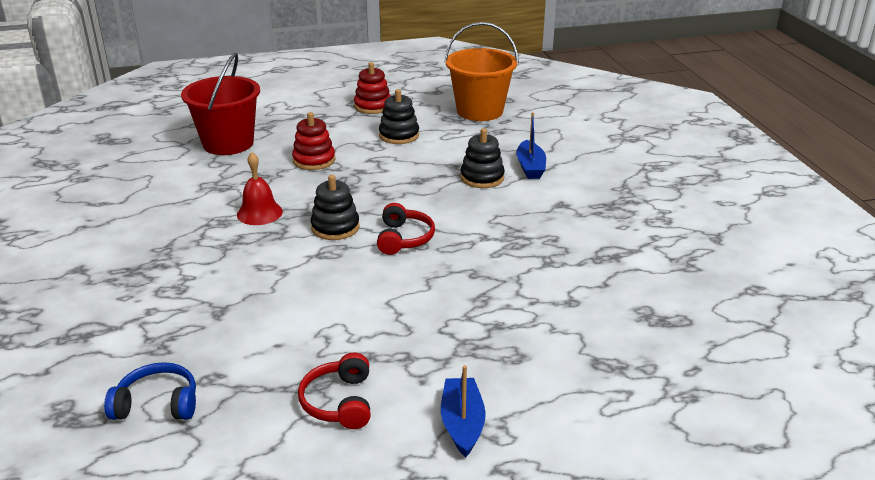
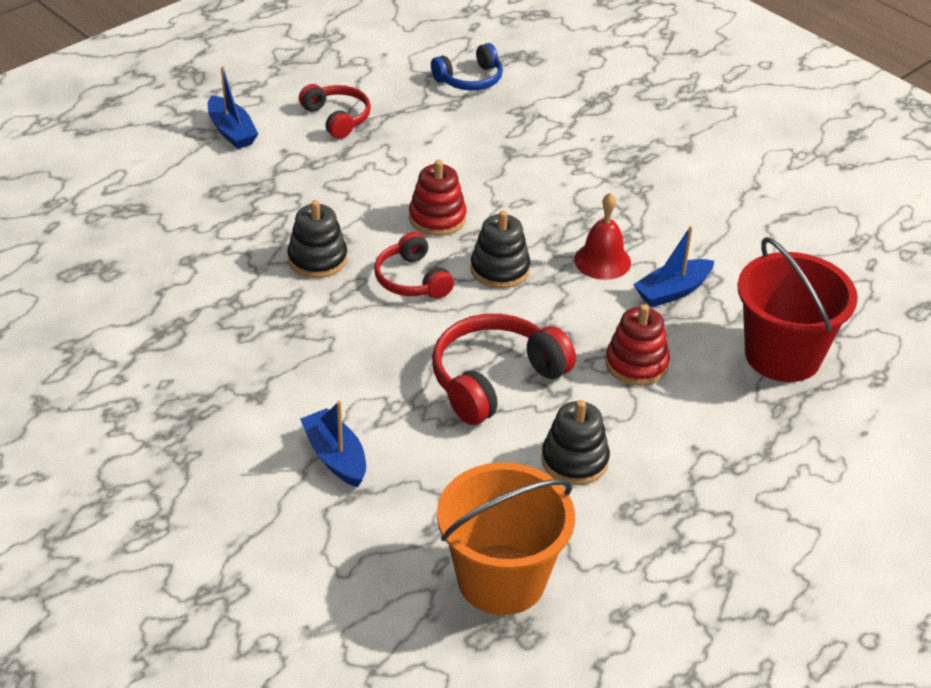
camera: 150 degrees right, 10 degrees up
(241, 185) = (672, 291): none -> blue boat
(373, 106) = (684, 523): red stacking toy -> red stacking toy (437, 218)
(405, 175) = (494, 379): none -> red headphones
(482, 178) = (389, 410): black stacking toy -> black stacking toy (317, 259)

